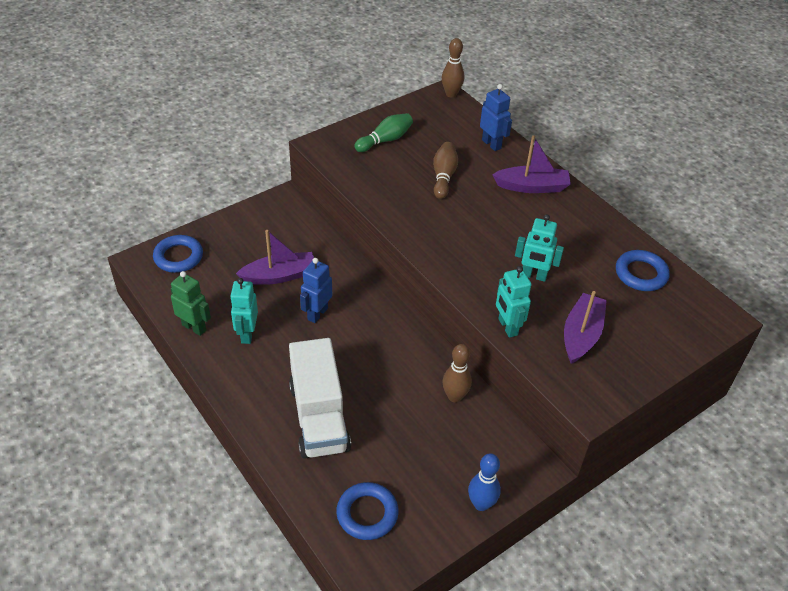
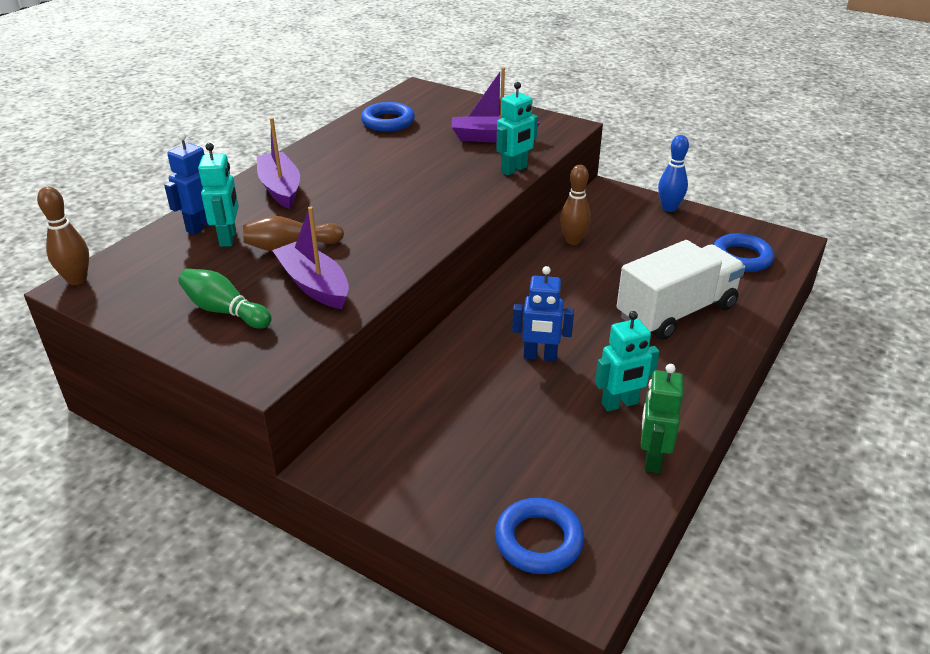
camera: 110 degrees left, 10 degrees down
(279, 275) = (500, 411): purple boat -> purple boat (314, 285)
(533, 276) = (431, 167): turquoise robot -> turquoise robot (228, 238)

